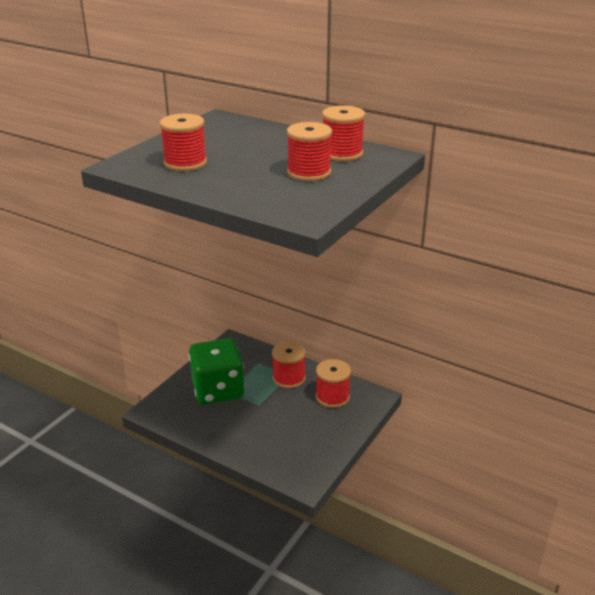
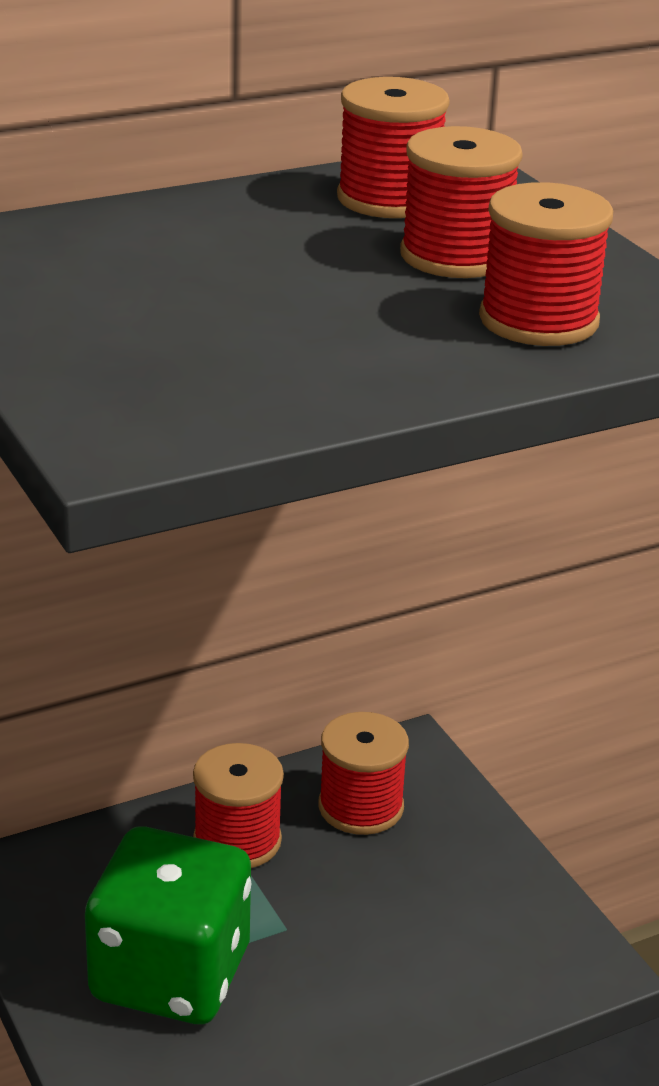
camera: 60 degrees left, 0 degrees up
(185, 163) = (221, 359): red spool -> red spool (538, 320)

